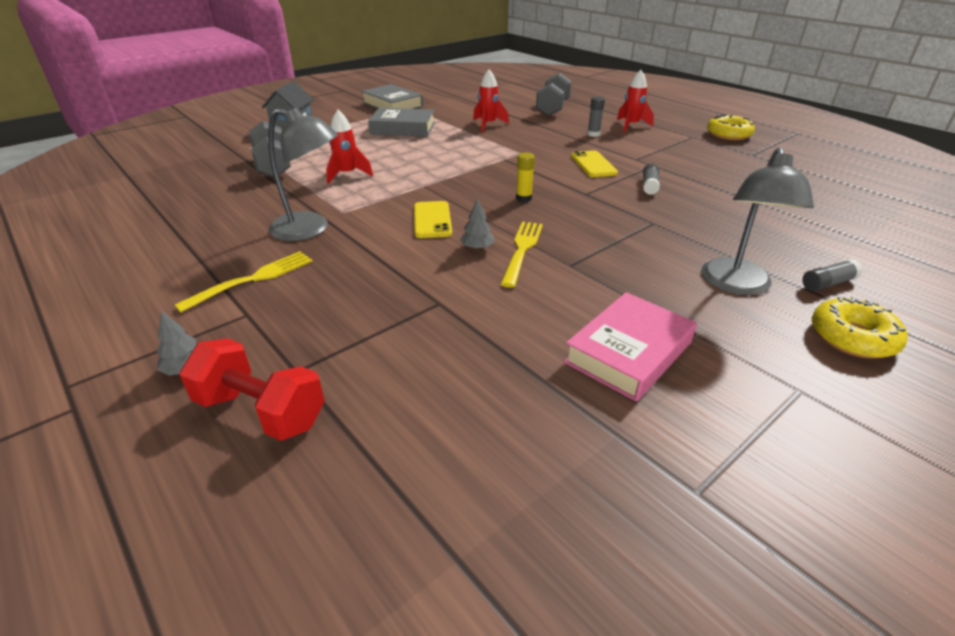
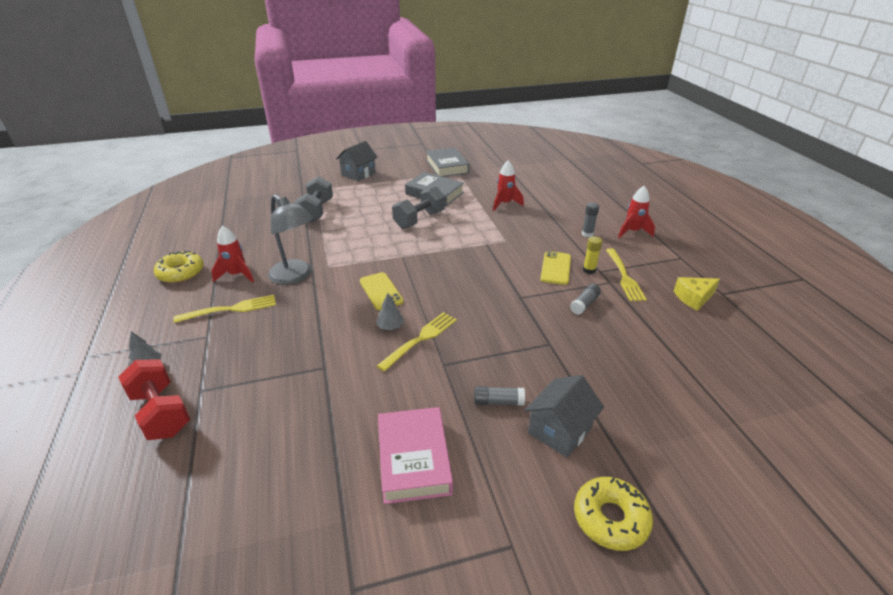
camera: 25 degrees right, 0 degrees up
(347, 174) = (358, 231): red rocket -> red rocket (237, 275)
(432, 220) = (381, 291): yellow phone -> yellow phone turned 45 degrees counterclockwise
(523, 198) = (466, 289): yellow glue stick -> yellow glue stick (589, 270)
(552, 108) = (577, 197): grey dumbbell -> grey dumbbell (419, 220)
(628, 352) = (414, 459): pink book -> pink book turned 75 degrees counterclockwise
(660, 159) = (624, 276): none -> yellow fork
(728, 134) = (722, 264): yellow donut -> yellow donut (181, 273)
(733, 162) = (694, 298): none -> yellow cheese
(736, 285) = (560, 430): grey lamp -> grey house
(827, 283) = (646, 458): grey glue stick -> grey glue stick (498, 402)

